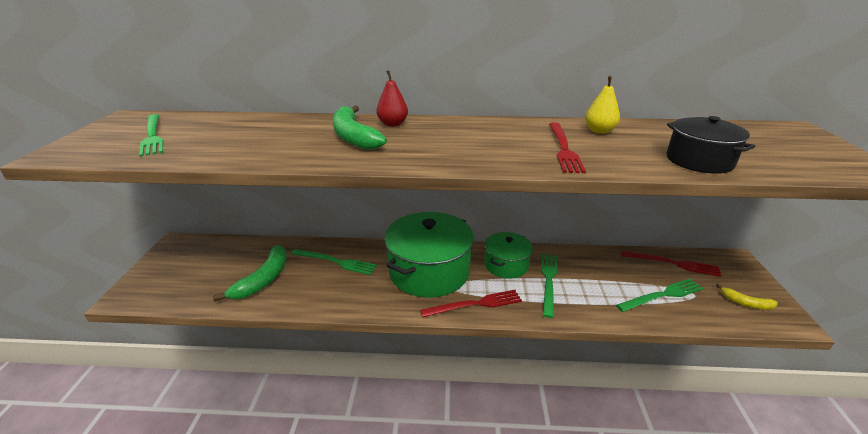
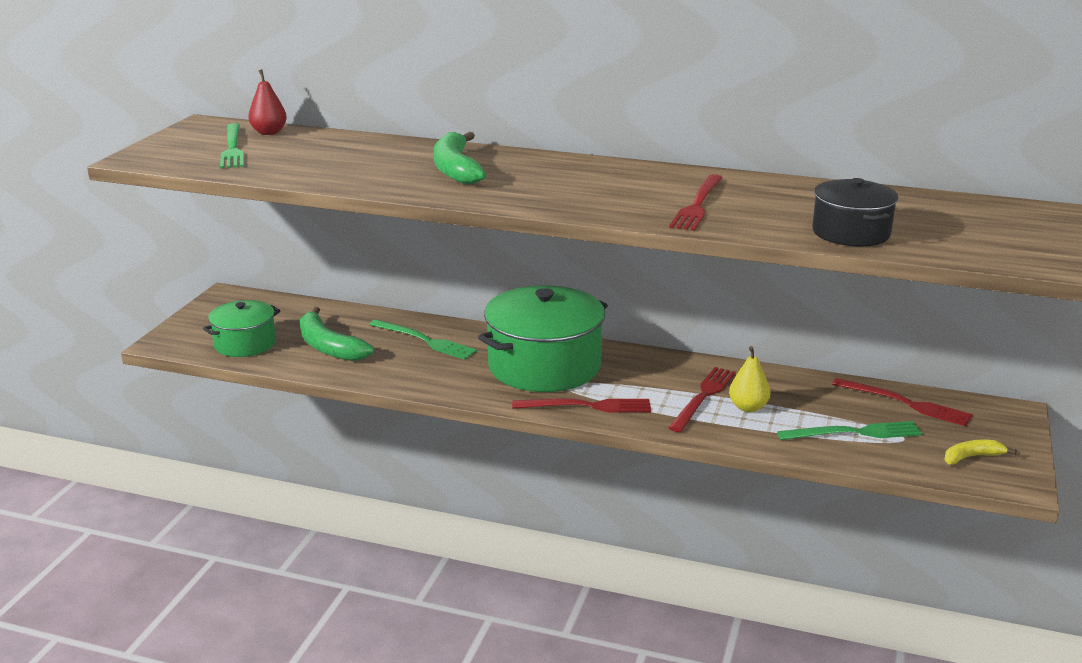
camera: 15 degrees right, 5 degrees down
(263, 279) = (329, 347): green banana -> green banana turned 105 degrees clockwise
(393, 124) = (511, 159): red pear -> red pear (269, 132)
(506, 265) = (655, 373): green pot -> green pot (245, 344)
(548, 281) = (703, 397): green fork -> red fork
(599, 131) = (768, 190): yellow pear -> yellow pear (748, 407)
(746, 303) = (971, 457): yellow banana -> yellow banana turned 120 degrees clockwise

